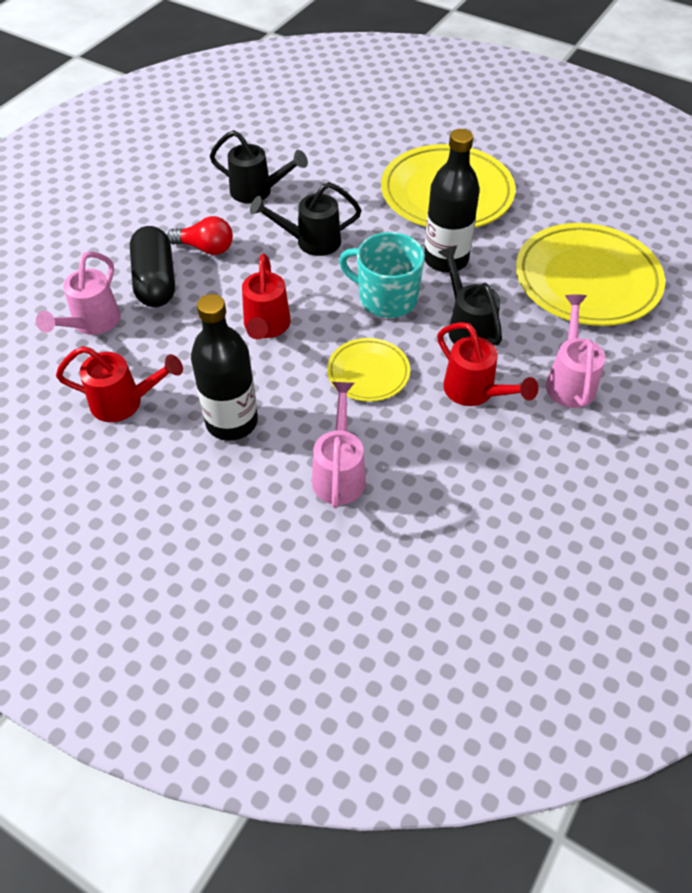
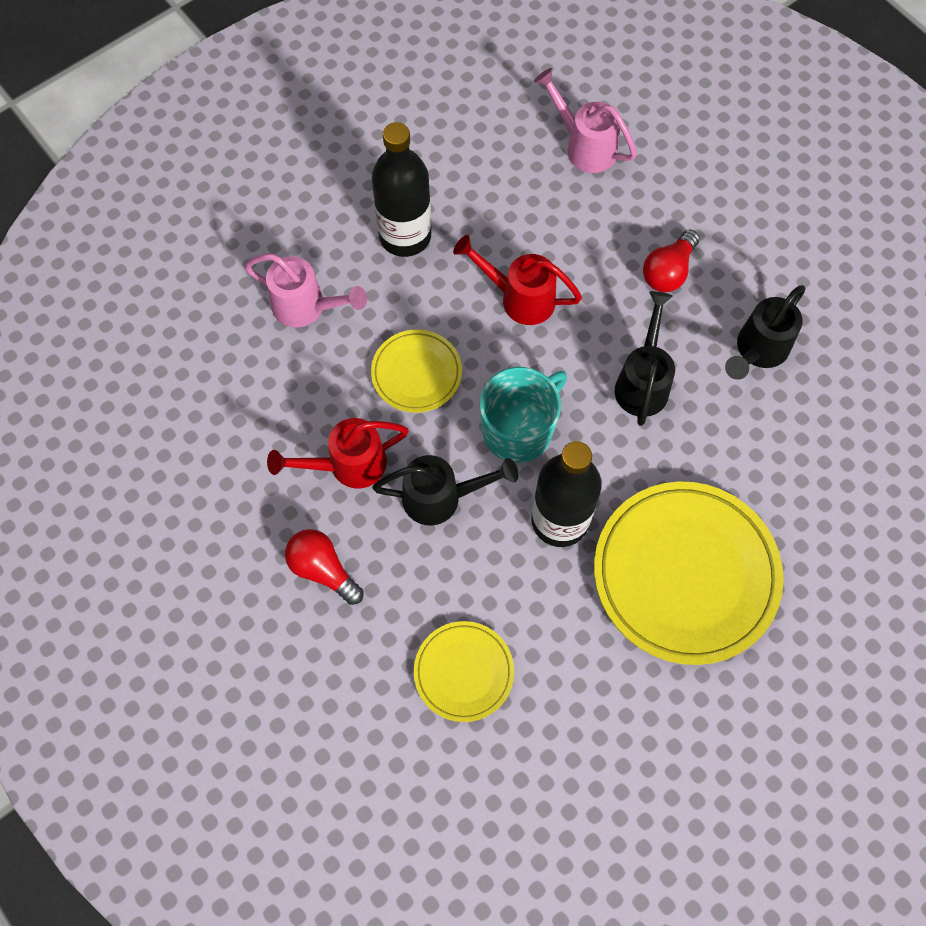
camera: 110 degrees right, 15 degrees up
(125, 402) = (466, 156): red watering can -> none
(155, 281) = (629, 213): black capsule -> none
(569, 380) = (323, 569): pink watering can -> red light bulb
(587, 280) = (463, 672): yellow plate -> yellow plate, size x0.52

